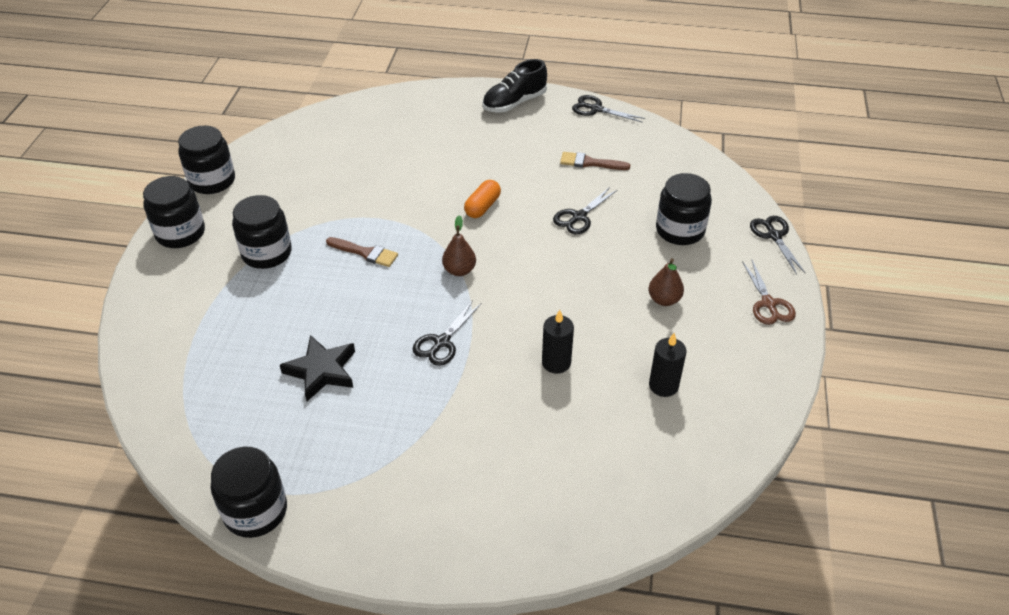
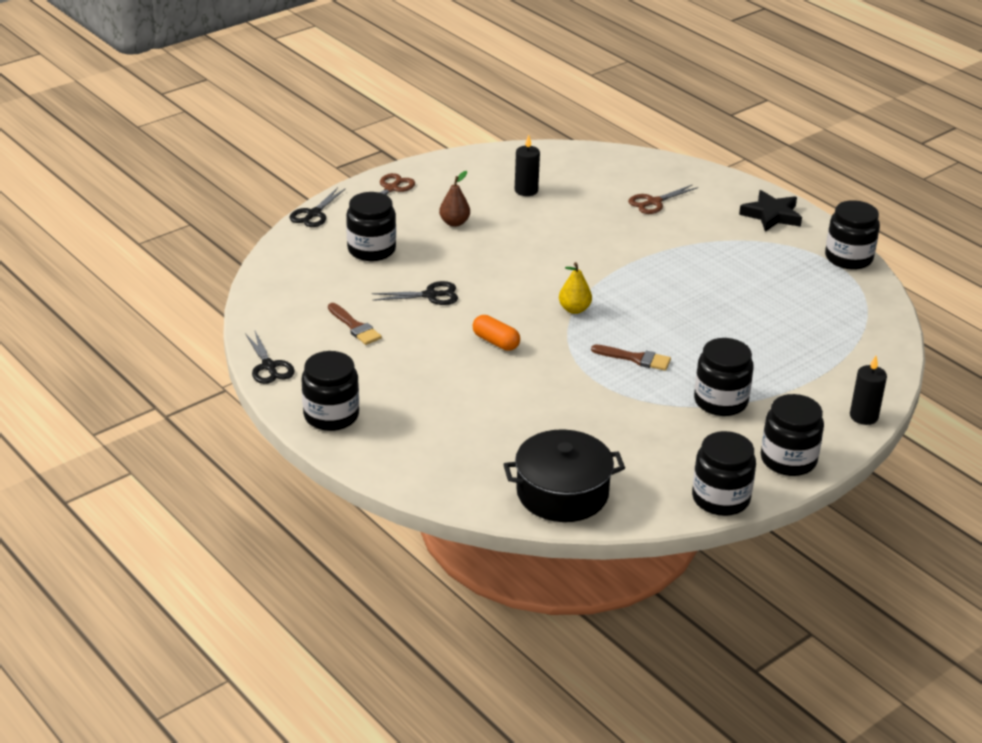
camera: 140 degrees left, 10 degrees down
(320, 132) = (562, 493): none -> black pot
(321, 371) = (745, 302): black star -> black star (771, 215)
(365, 253) = (635, 358): brown brush -> brown brush turned 135 degrees clockwise
(442, 342) = (641, 276): black scissors -> none
(459, 270) = (574, 309): brown pear -> yellow pear
(482, 207) = (495, 342): orange capsule -> orange capsule turned 60 degrees clockwise
(514, 103) = (331, 415): black shoe -> black jar
(530, 459) = (654, 202): none -> brown scissors
(556, 363) = (577, 230): black candle -> black candle (863, 416)

